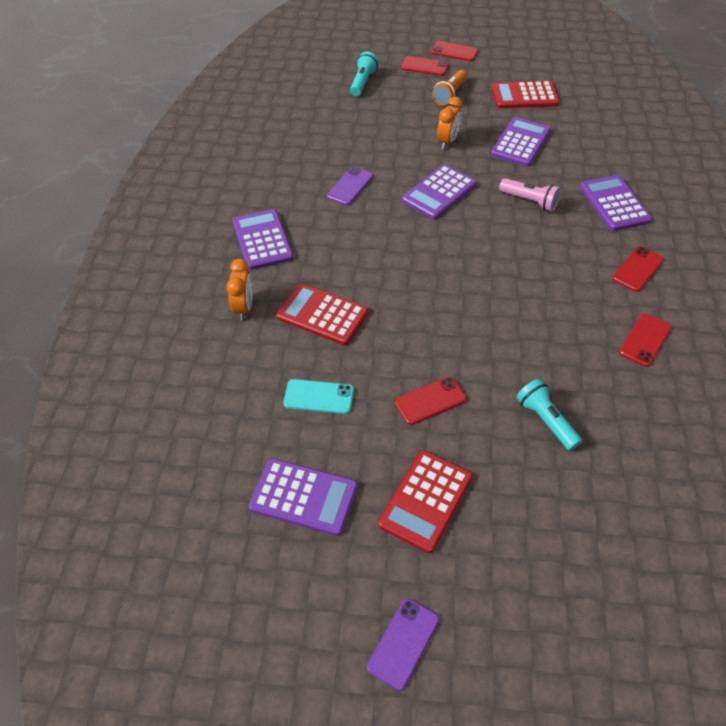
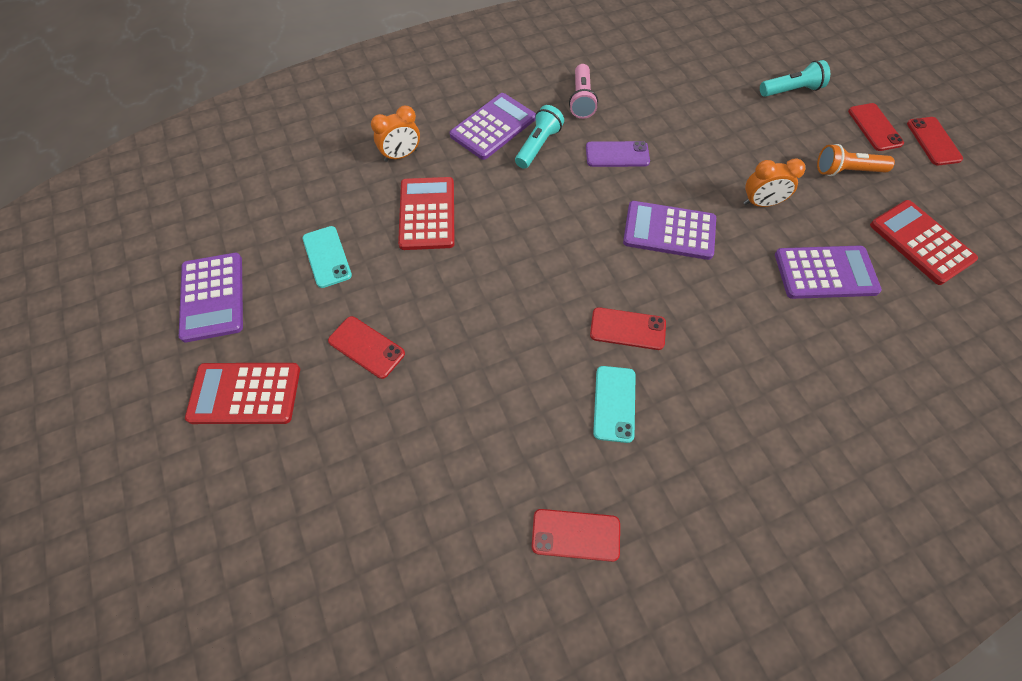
camera: 60 degrees right, 10 degrees up
(403, 643) = (89, 439): purple phone -> none
(529, 201) = (726, 322): pink flashlight -> pink flashlight (581, 100)
(546, 420) = (393, 465): turquoise flashlight -> turquoise flashlight (538, 145)
(560, 280) = (614, 403): none -> turquoise phone
(614, 204) = (799, 417): purple calculator -> none
(638, 269) = (695, 486): red phone -> red phone (627, 329)

